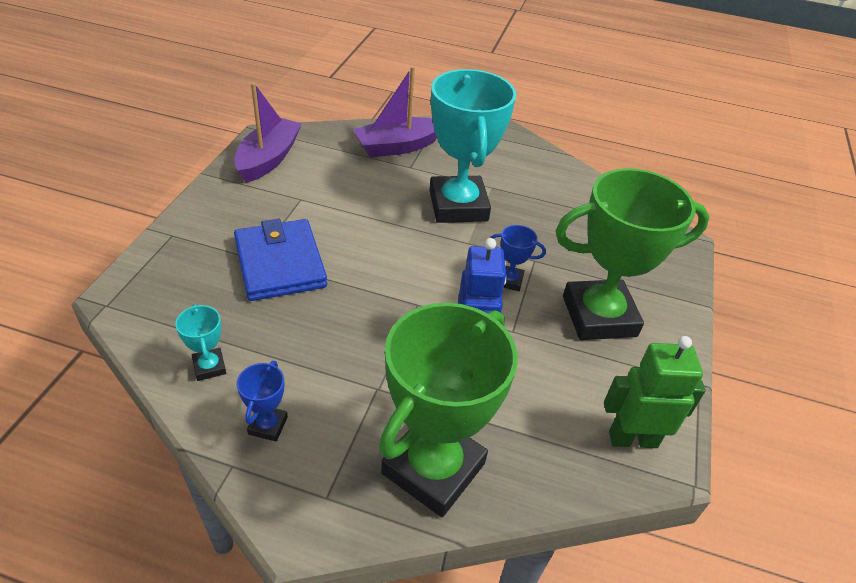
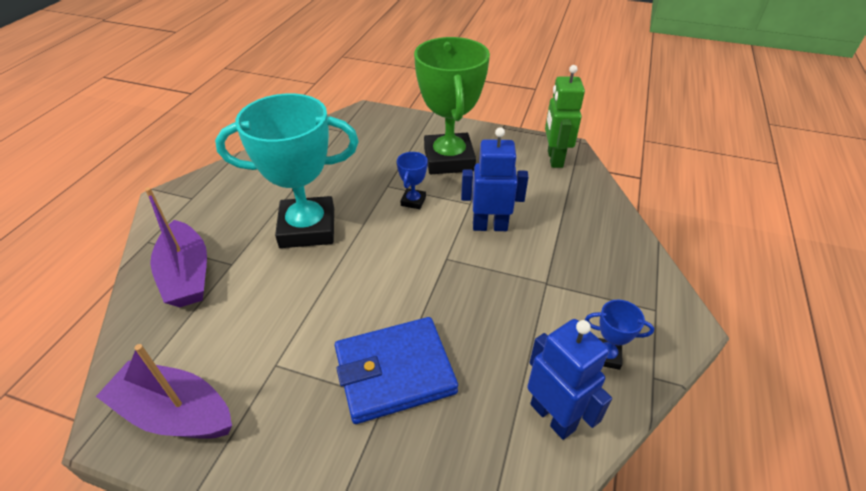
camera: 85 degrees left, 0 degrees up
(209, 367) = (553, 416): turquoise trophy -> blue robot
(433, 468) = (609, 250): green trophy -> none

